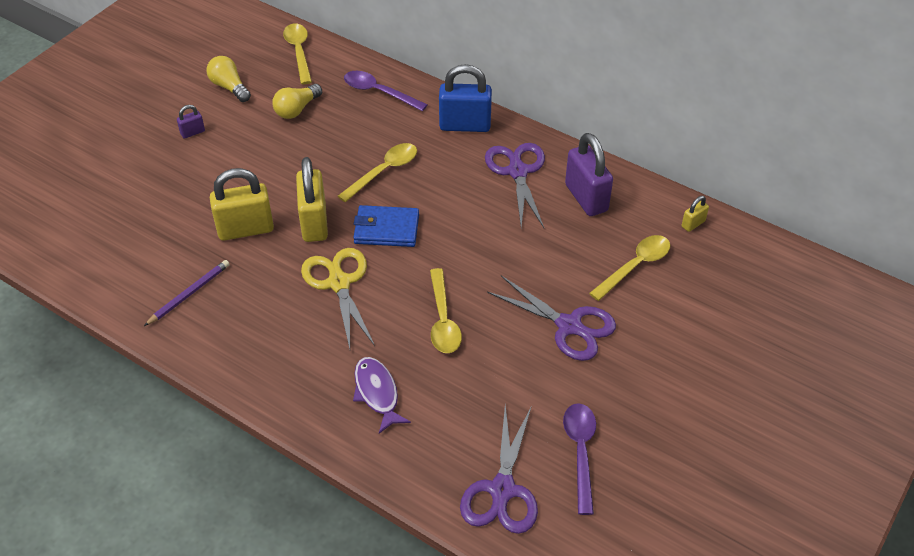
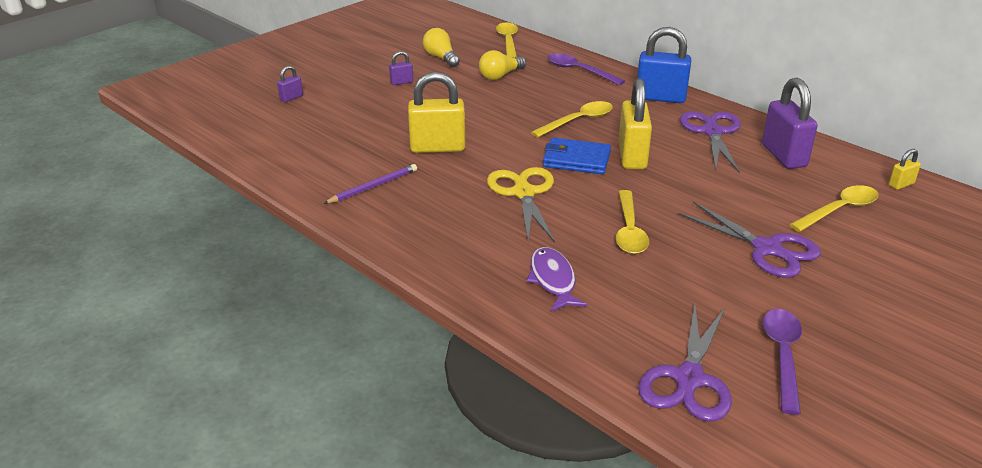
camera: 10 degrees right, 15 degrees down
(78, 171) = (291, 98): none -> purple padlock
(314, 223) = (505, 149): yellow padlock -> yellow padlock (632, 157)

